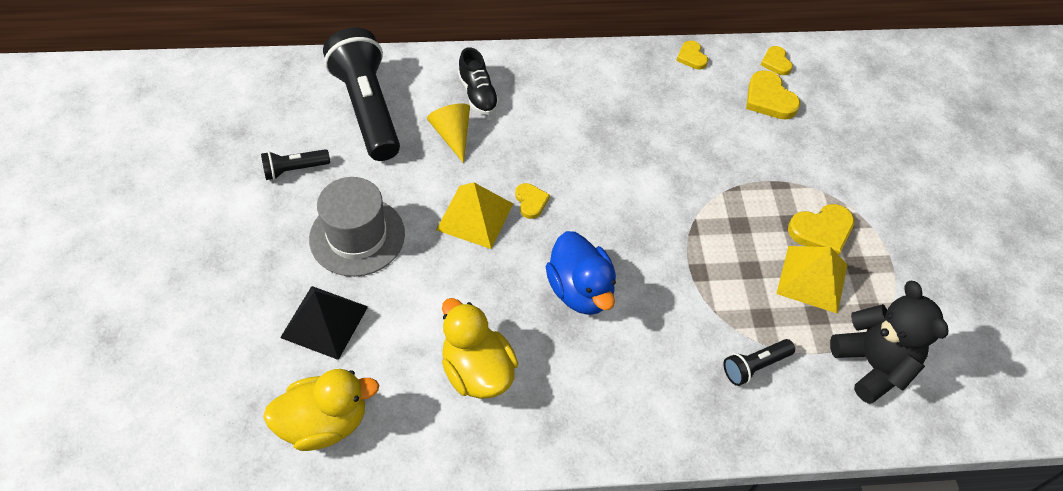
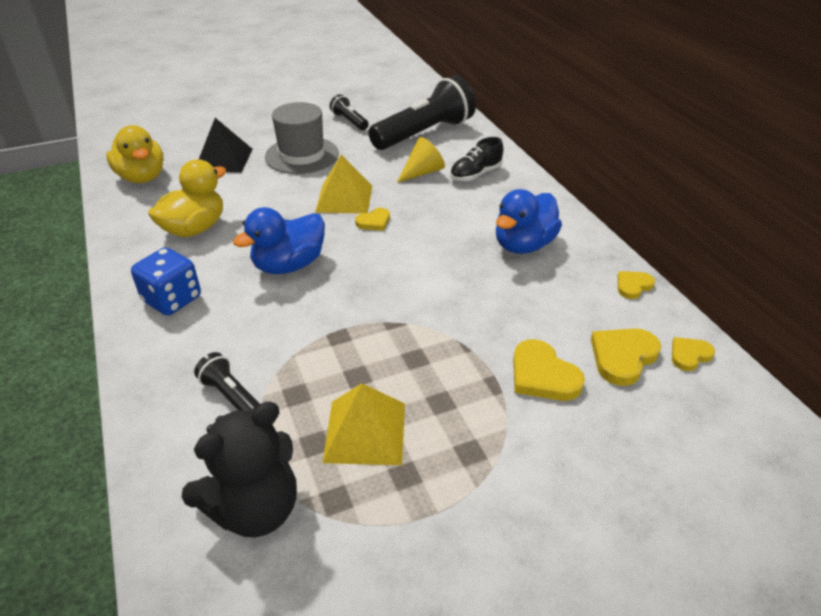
camera: 75 degrees right, 15 degrees down
(604, 403) = (172, 299): none -> blue dice
(613, 102) = (523, 245): none -> blue duck
(821, 231) = (442, 433): yellow heart -> yellow heart (542, 375)

